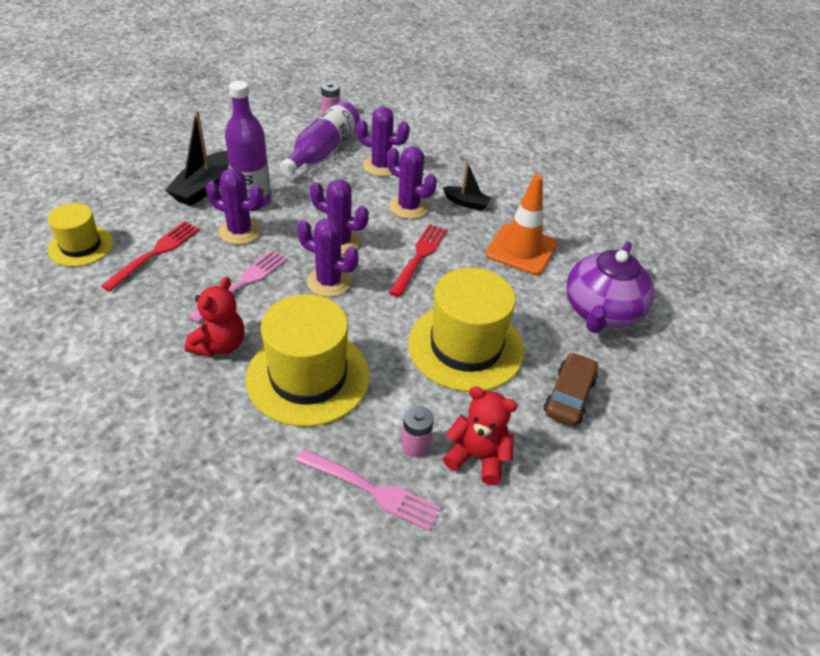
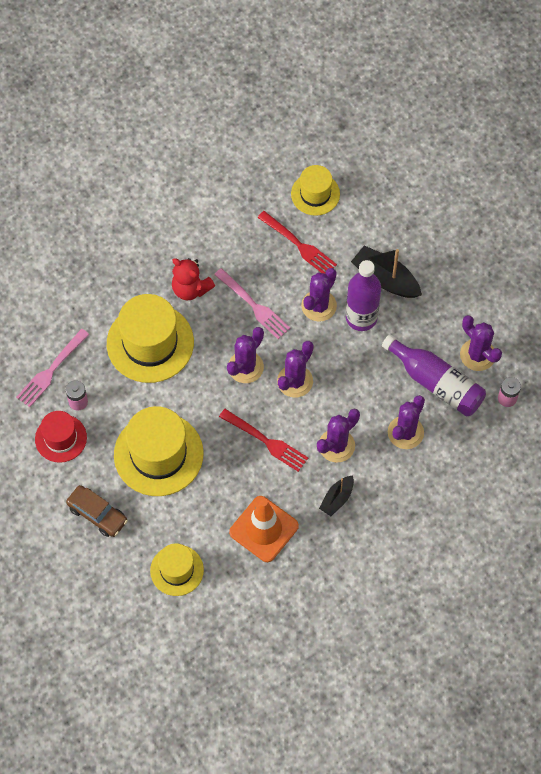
camera: 105 degrees right, 20 degrees up
(288, 130) = (477, 355): none -> purple cactus
(478, 457) = (61, 438): red teddy bear -> red hat
(601, 312) = (177, 570): purple teapot -> yellow hat

